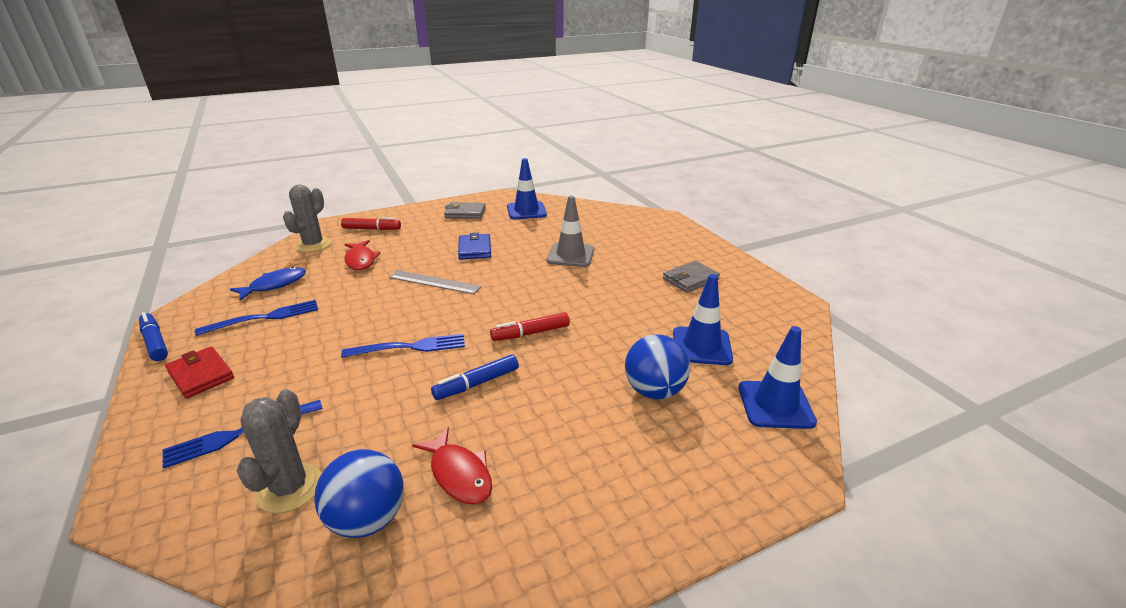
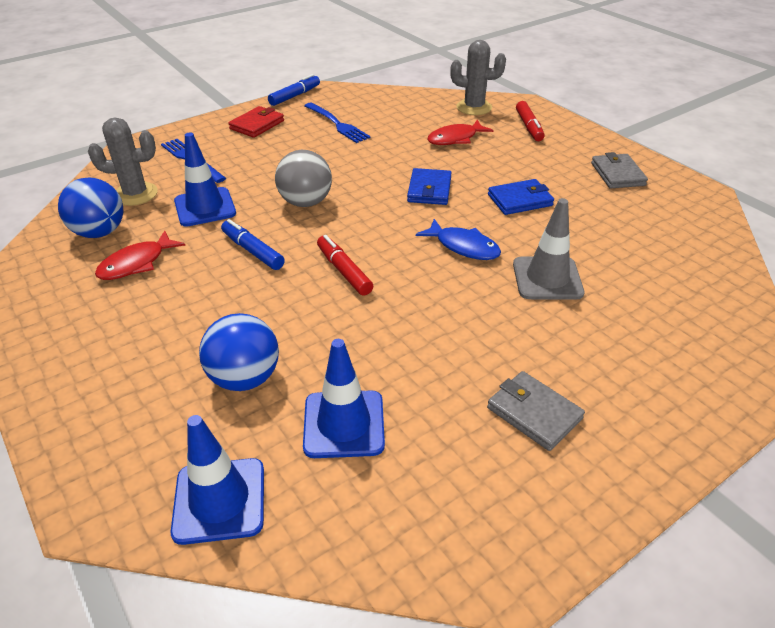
camera: 80 degrees right, 10 degrees up
(274, 285) = (390, 112): blue fish -> blue fish (463, 246)
(410, 347) = (306, 202): blue fork -> grey ball
(434, 282) = (429, 190): grey ruler -> blue wallet
(526, 211) = (665, 220): blue traffic cone -> blue traffic cone (205, 207)

